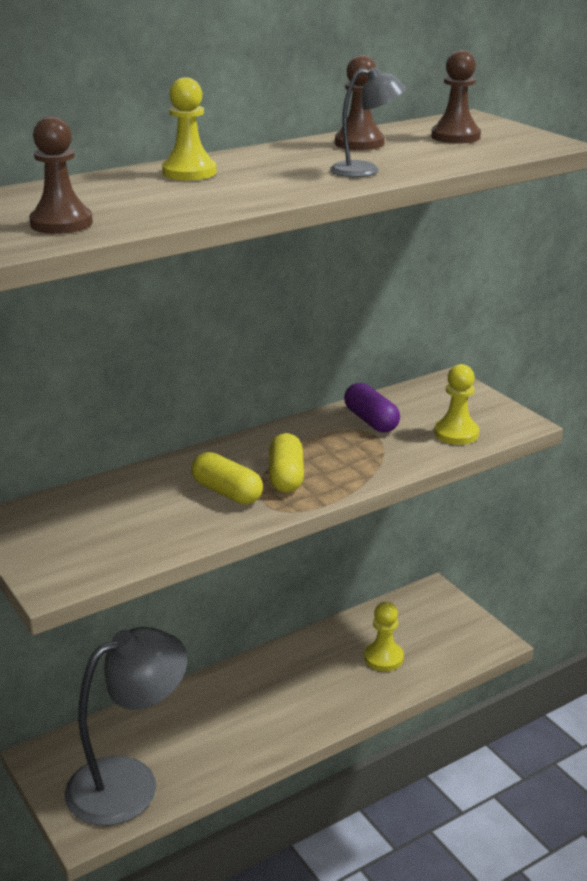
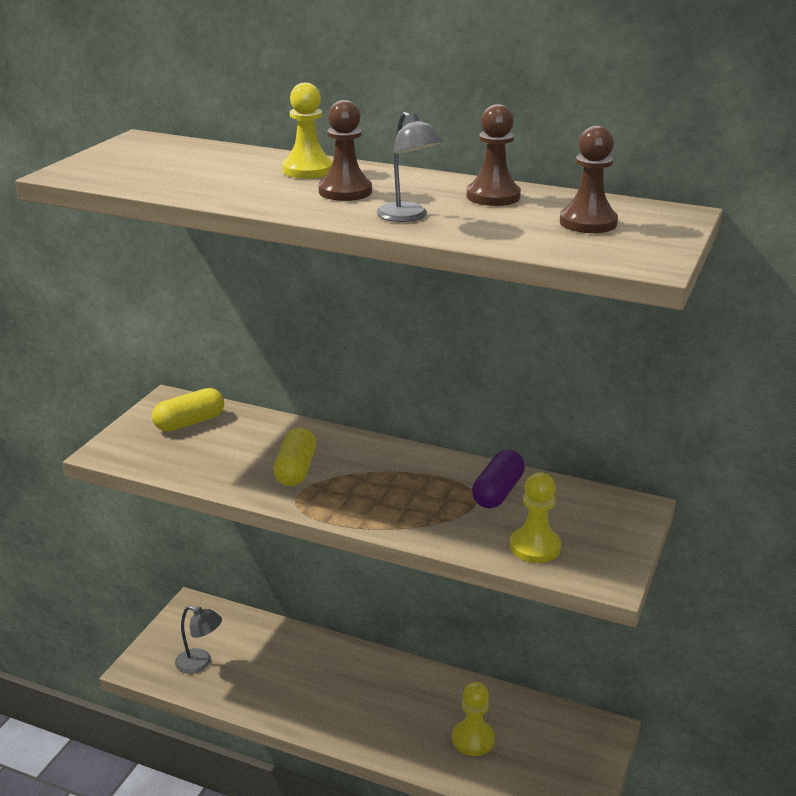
camera: 55 degrees right, 0 degrees up
(61, 223) = (131, 171): brown pawn -> brown pawn (345, 191)
(129, 782) = (200, 663): grey lamp -> grey lamp, size x0.46
(286, 477) = (349, 487): yellow capsule -> yellow capsule (189, 422)

